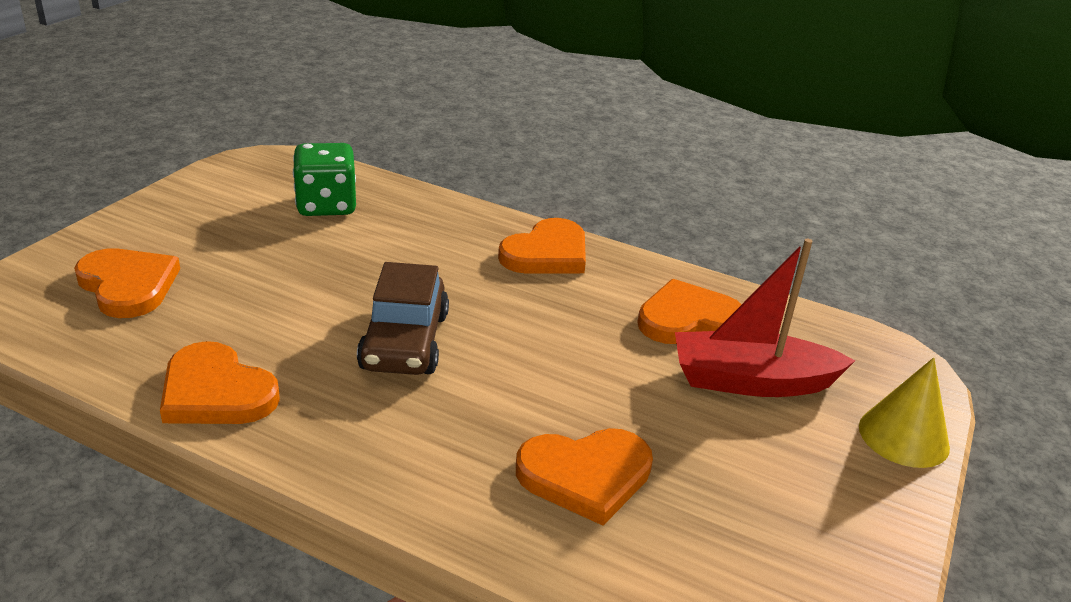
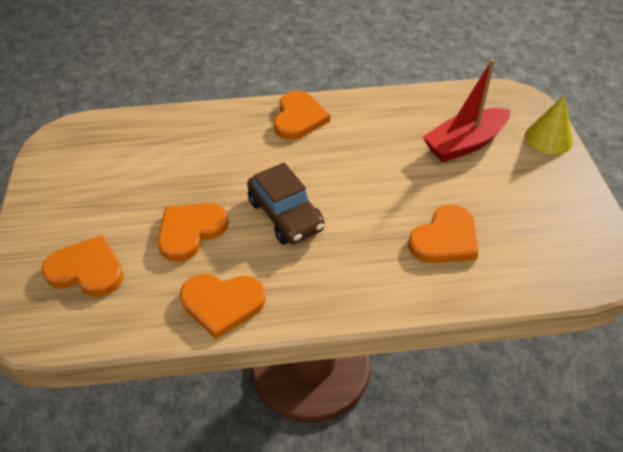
camera: 30 degrees left, 15 degrees up
(326, 205) = (141, 149): green dice -> none
(688, 319) = (405, 123): orange heart -> orange heart (190, 231)

